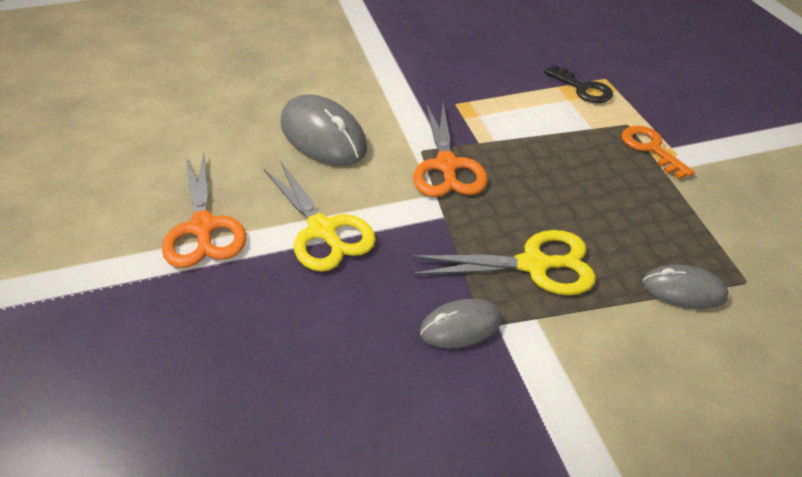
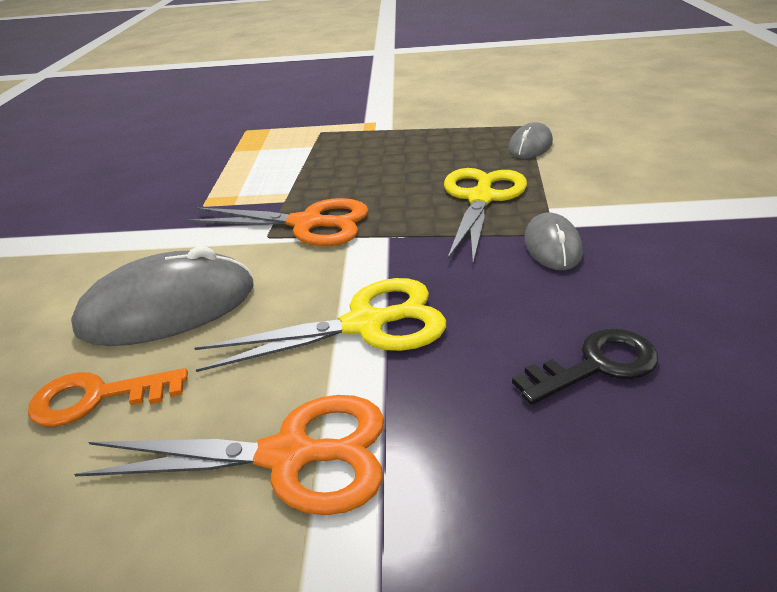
camera: 70 degrees left, 10 degrees down
(582, 88) = (250, 141): black key -> black key (596, 365)
(651, 149) = (361, 129): orange key -> orange key (97, 398)

